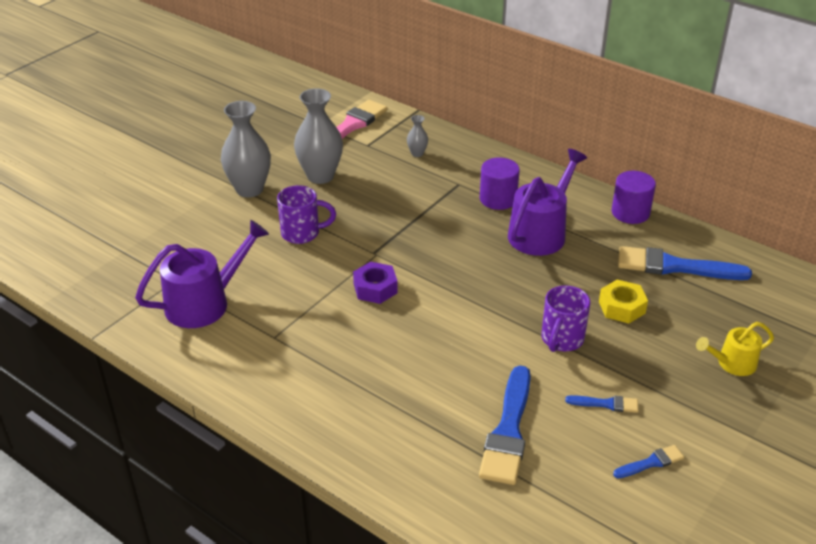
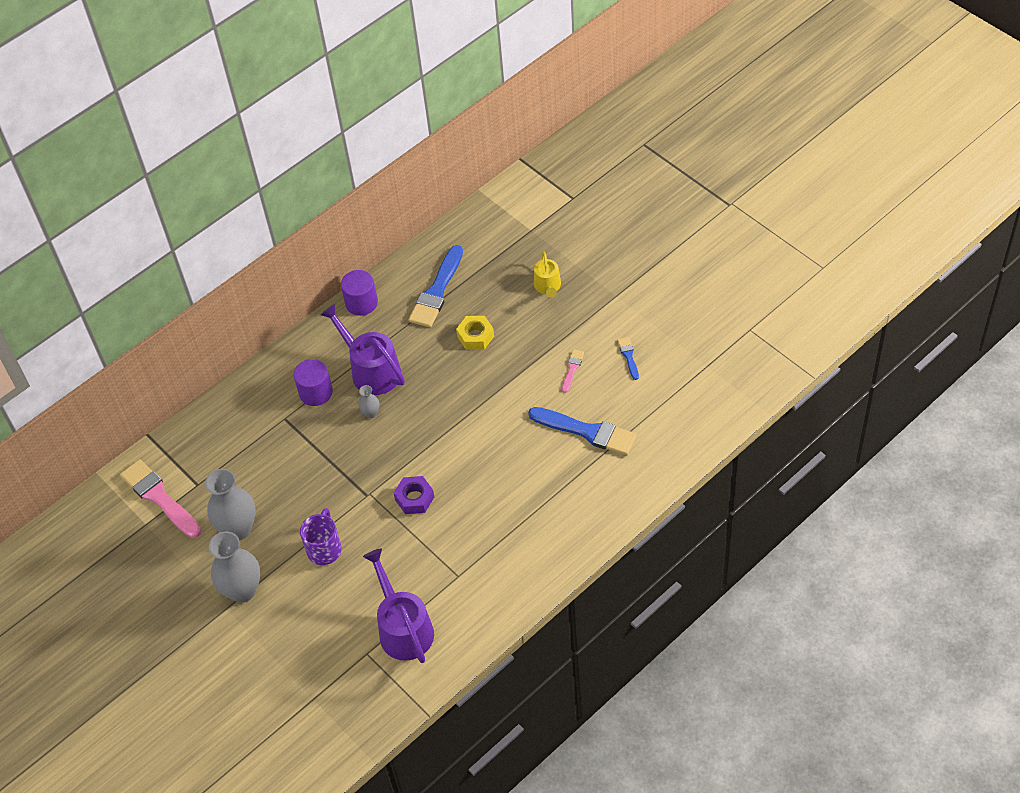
camera: 75 degrees left, 15 degrees up
(417, 153) = (225, 445): grey vase -> grey vase (371, 413)
(561, 339) = (502, 382): purple mug -> none
(606, 404) = (572, 369): blue brush -> pink brush

